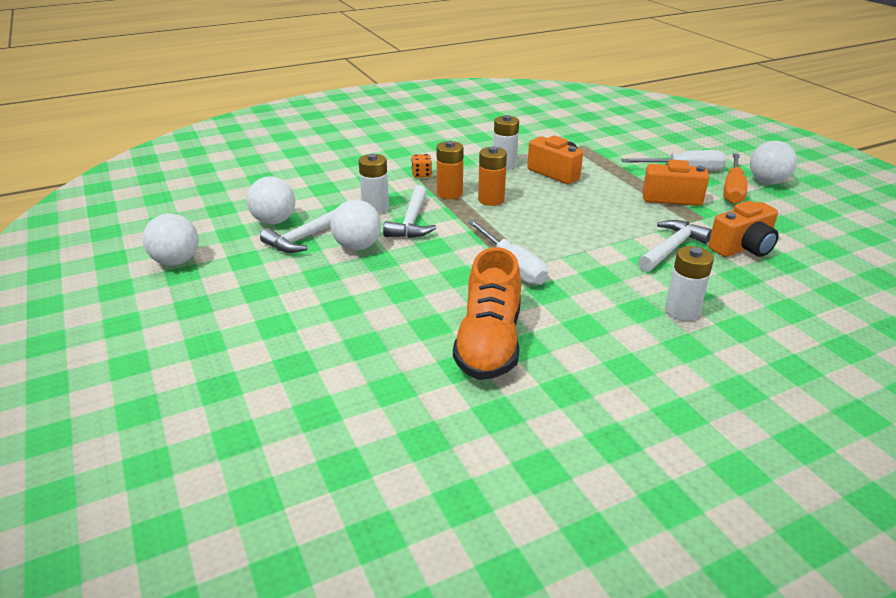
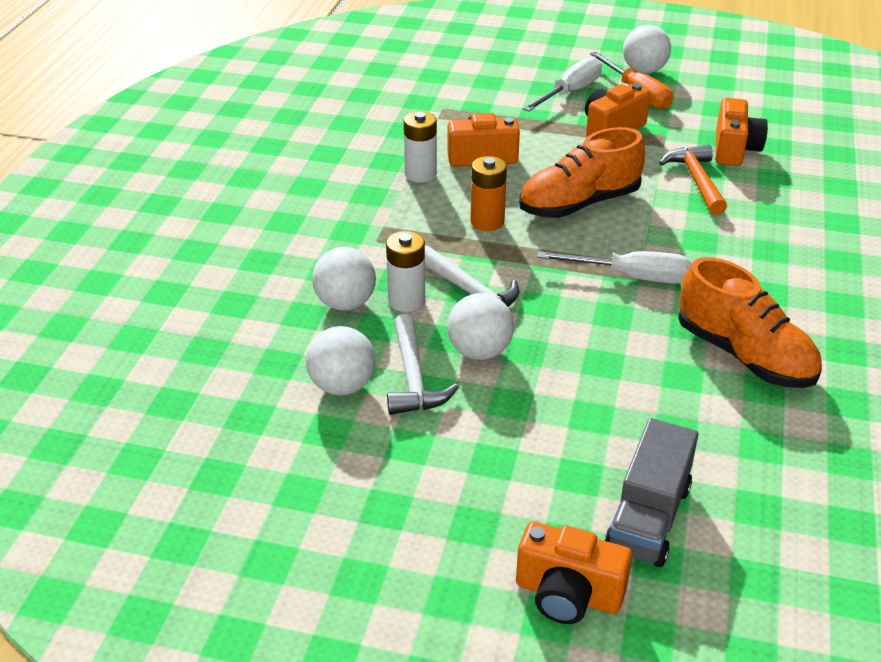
camera: 50 degrees left, 5 degrees up
(155, 363) = (568, 594): none -> orange camera
(176, 261) = (349, 502): white ball -> white ball (345, 303)
(259, 366) = (648, 517): none -> grey truck
(421, 175) = (368, 234): orange dice -> none
(449, 193) = (439, 238): orange battery -> none
(563, 219) = (579, 204): none -> orange shoe
(671, 248) = (696, 180): white hammer -> orange hammer
(682, 311) = (794, 233): white battery -> none

